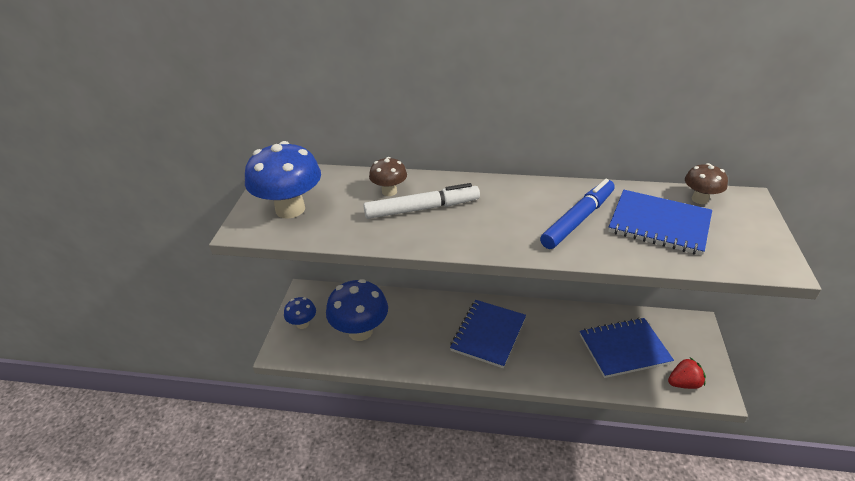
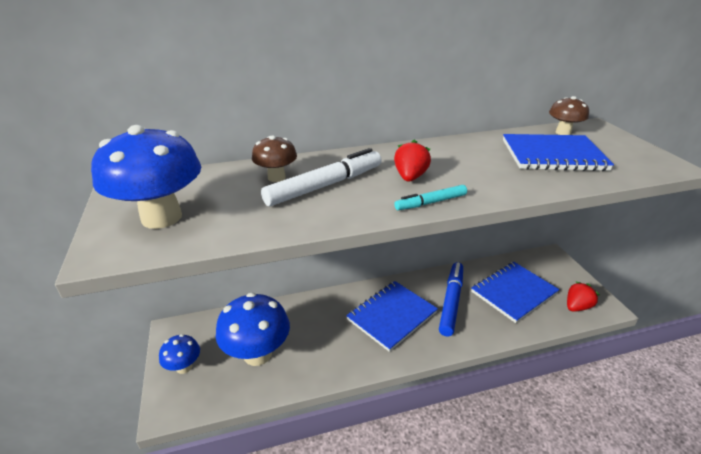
camera: 25 degrees left, 5 degrees down
(488, 334) = (391, 316): blue notebook -> blue notebook turned 45 degrees clockwise
(496, 246) = (430, 202): none -> turquoise marker
(499, 217) = (410, 177): none -> red strawberry
(578, 220) = (484, 165): blue marker -> blue marker (451, 302)

